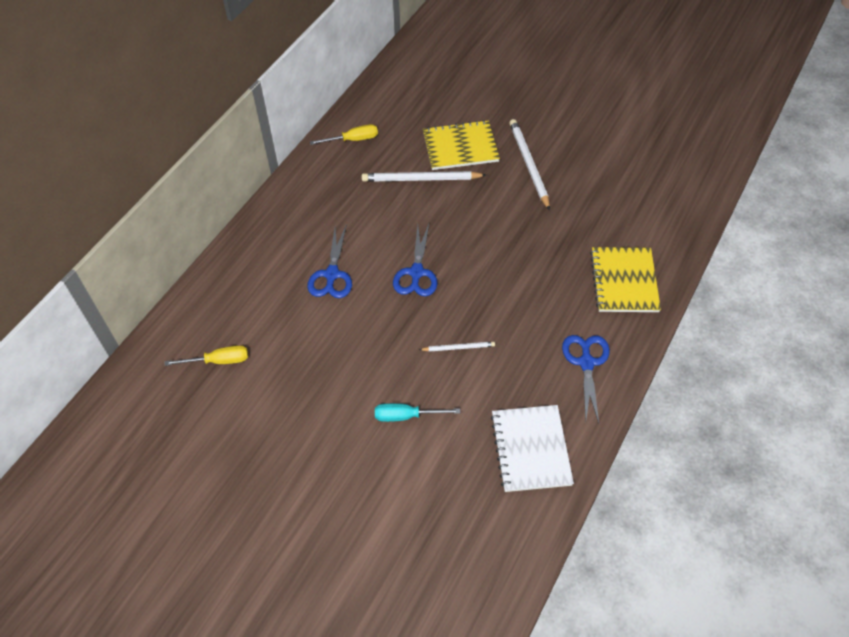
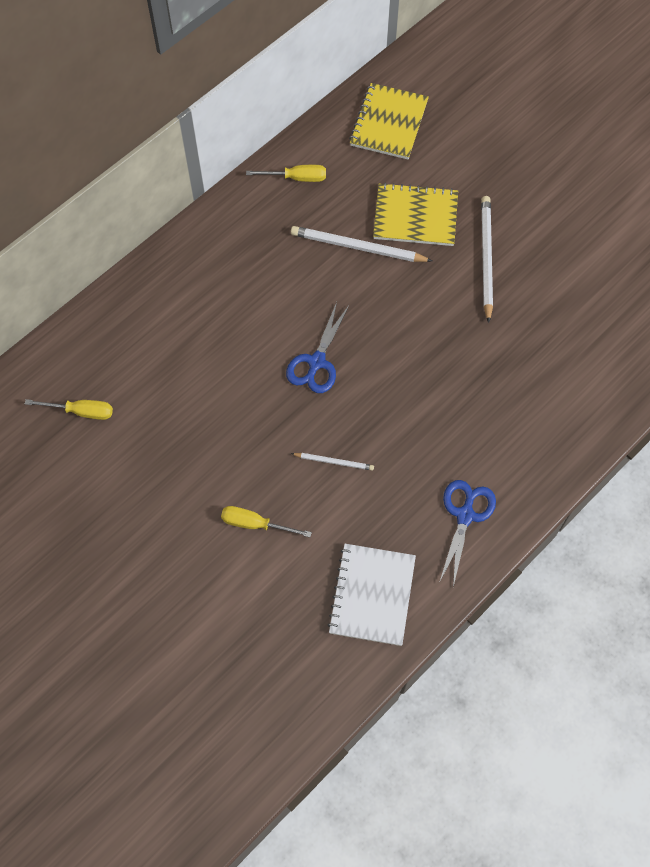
camera: 15 degrees right, 10 degrees up
(331, 275) = (225, 341): blue scissors -> none
(406, 416) = (255, 524): turquoise screwdriver -> yellow screwdriver
(624, 281) = (542, 430): yellow notebook -> yellow notebook (389, 123)

